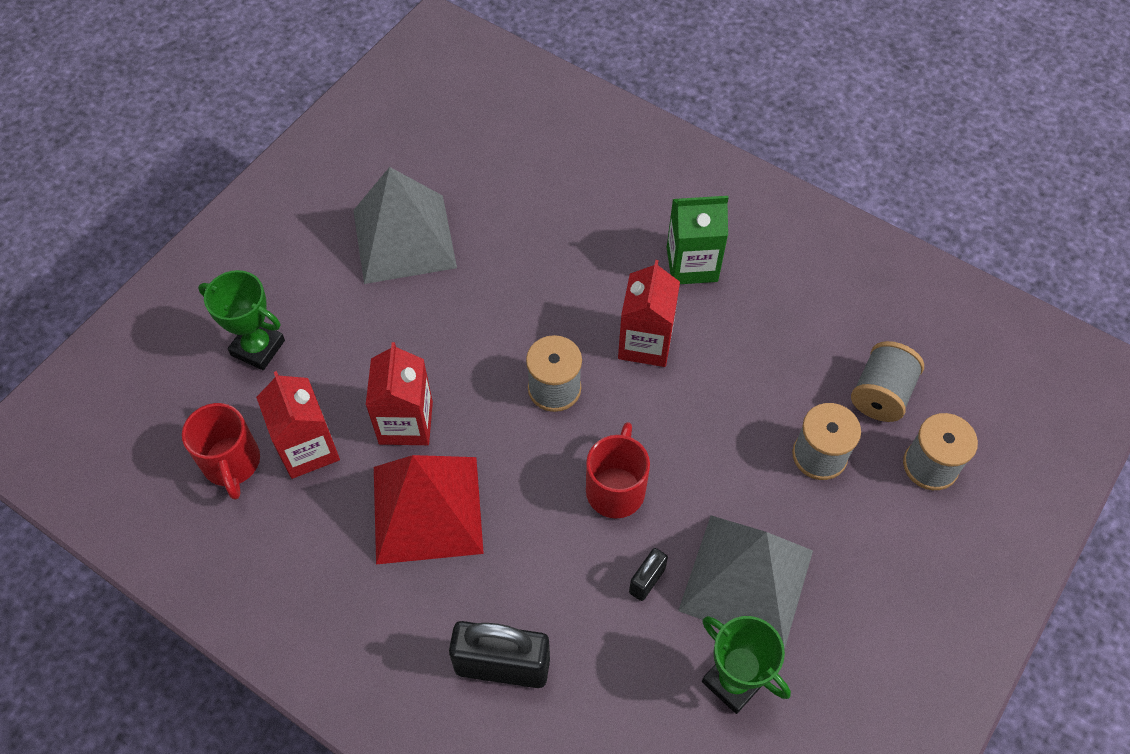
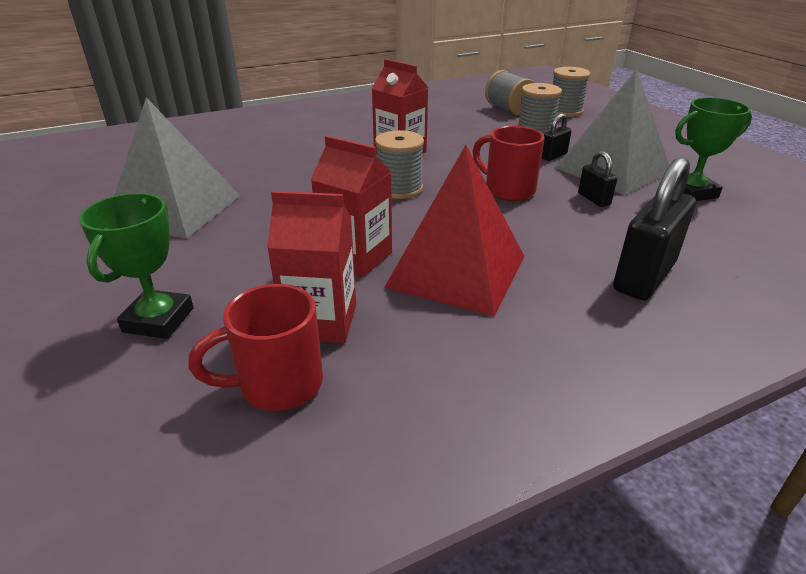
camera: 60 degrees left, 25 degrees down
(232, 464) = (278, 385): red mug -> red mug turned 150 degrees clockwise
(258, 348) = (158, 320): green trophy -> green trophy turned 45 degrees counterclockwise
(692, 264) = (360, 127): green carton -> none
(745, 503) = (553, 156): none -> black padlock

